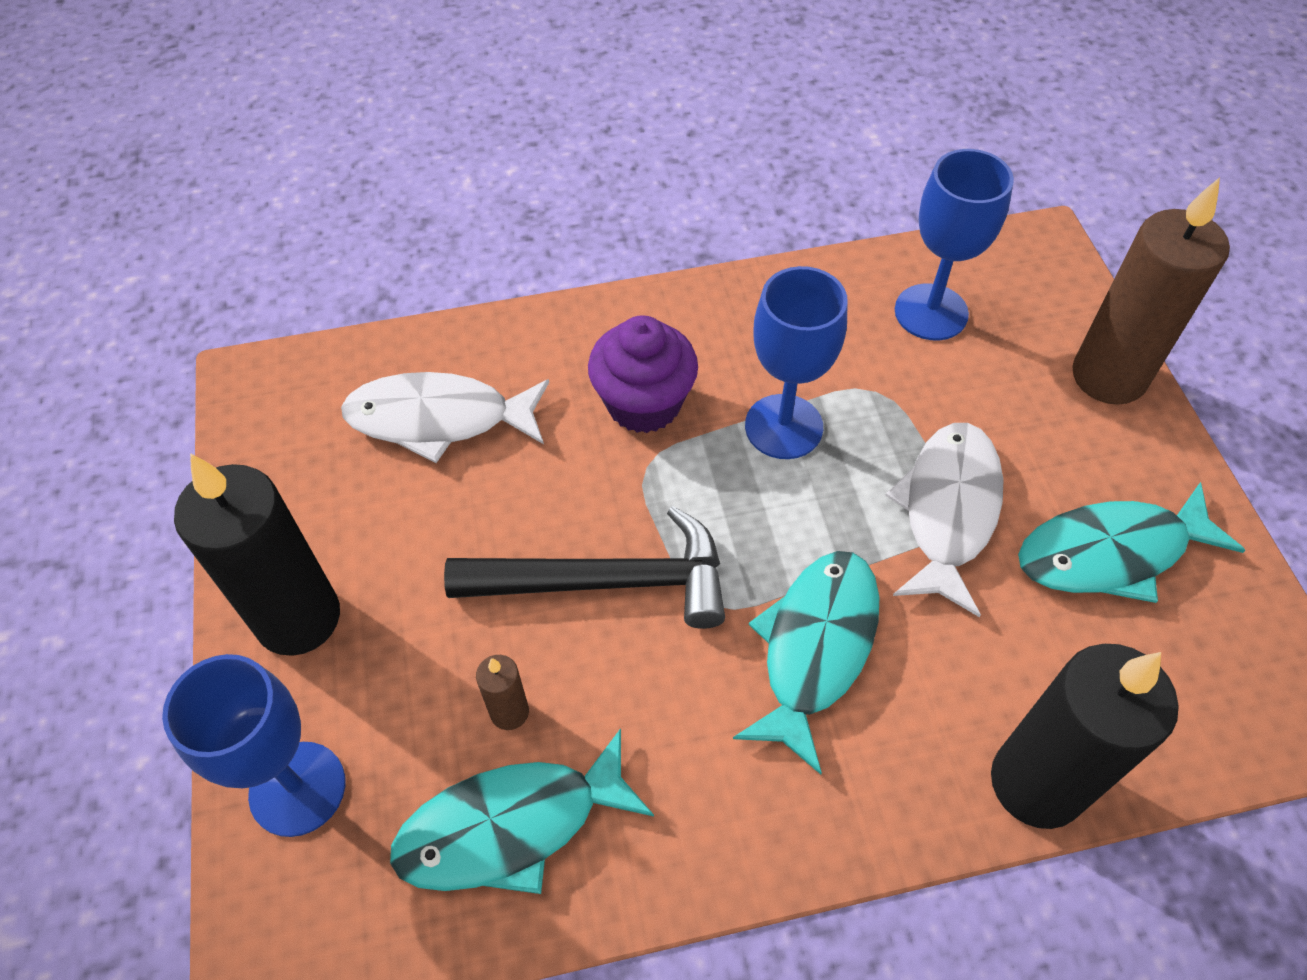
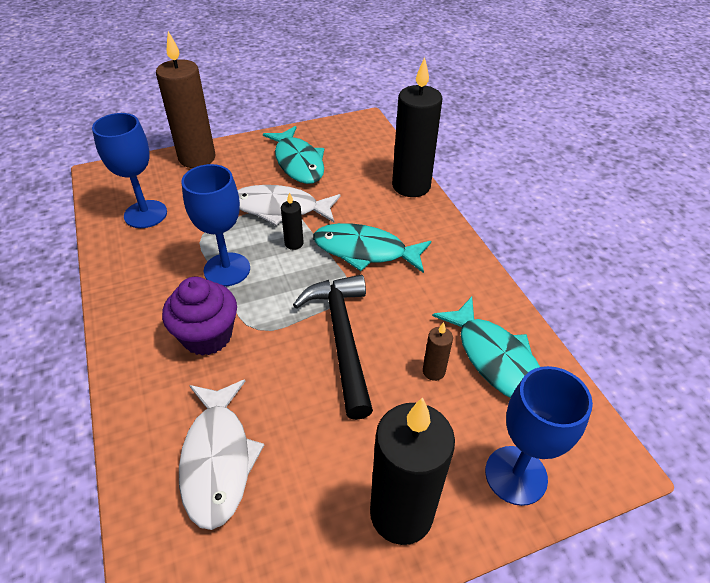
camera: 100 degrees left, 10 degrees down
(843, 528) = (294, 243): none -> black candle

